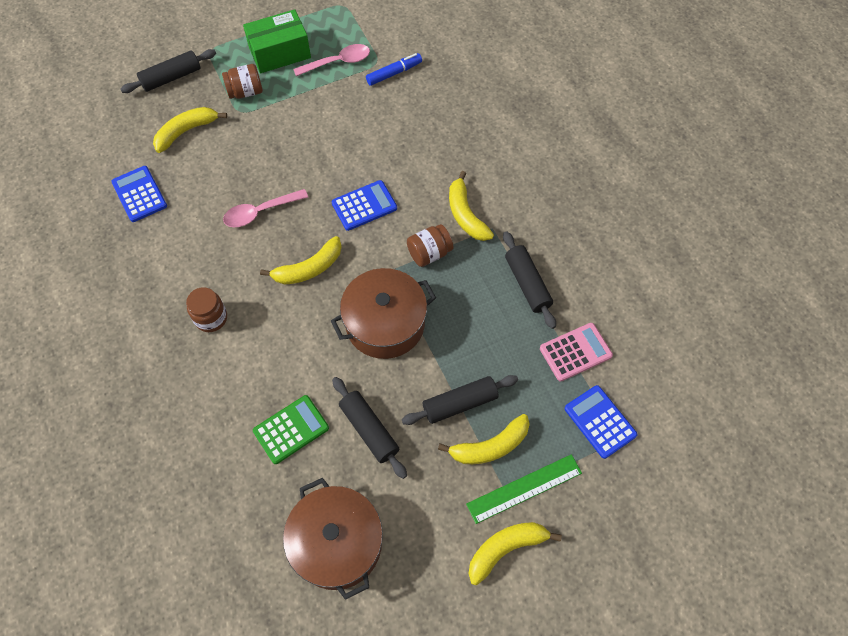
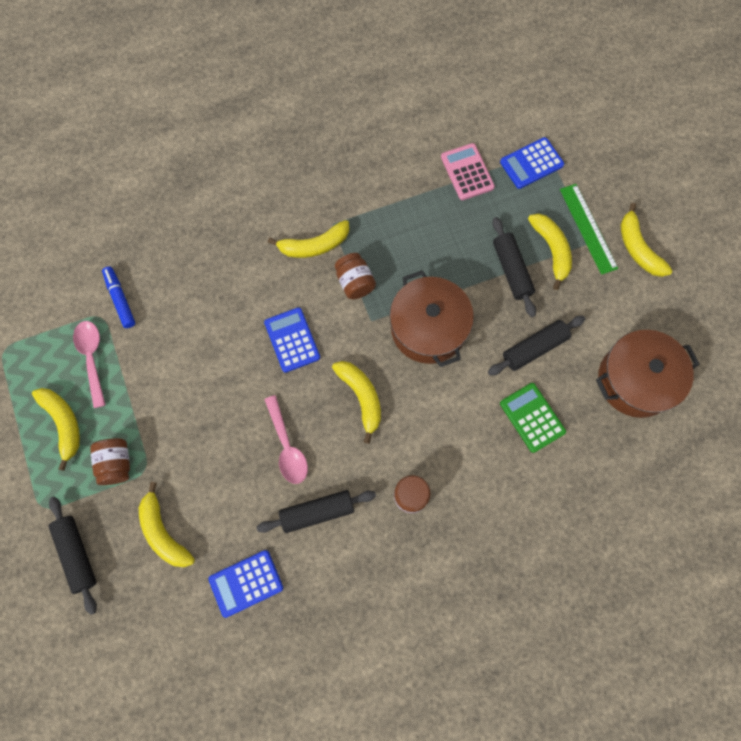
camera: 85 degrees left, 10 degrees up
(280, 52) = (63, 424): green box -> yellow banana
(527, 284) = (396, 201): black rolling pin -> black rolling pin (317, 512)

